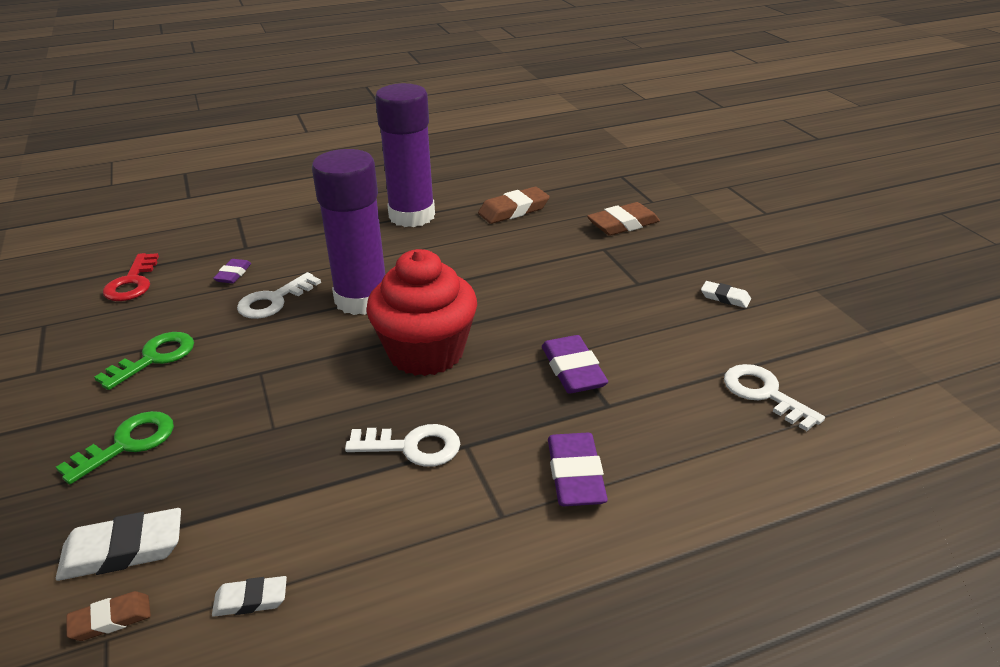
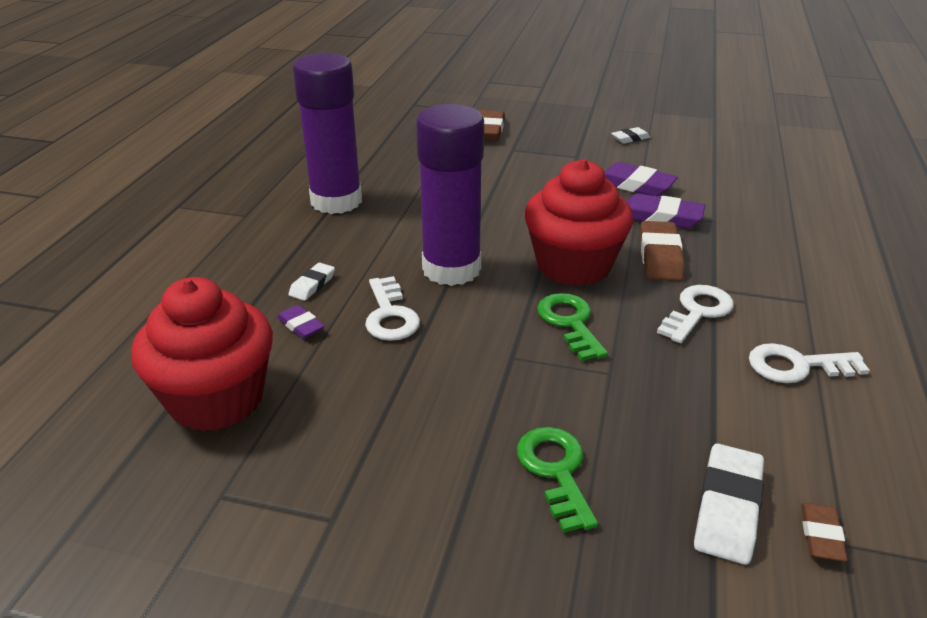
camera: 55 degrees left, 0 degrees up
(132, 283) = (217, 399): red key -> red cupcake
(154, 358) = (410, 418): green key -> green key (570, 323)
(251, 600) = (836, 444): white eraser -> white eraser (312, 285)
(513, 210) = (400, 158): brown eraser -> brown eraser (660, 256)
(575, 475) = (782, 259): purple eraser -> purple eraser (635, 185)
(764, 394) = (748, 170): white key -> white key (797, 366)

